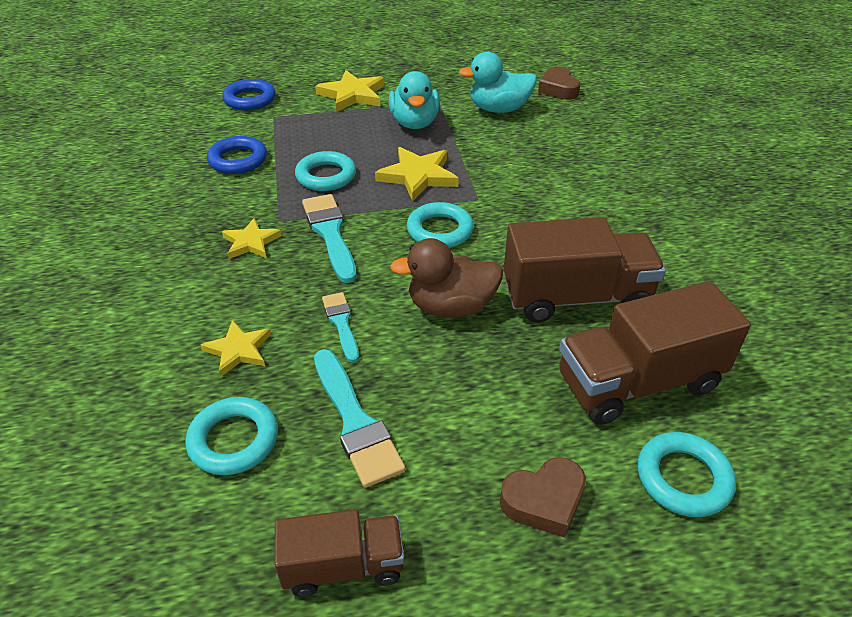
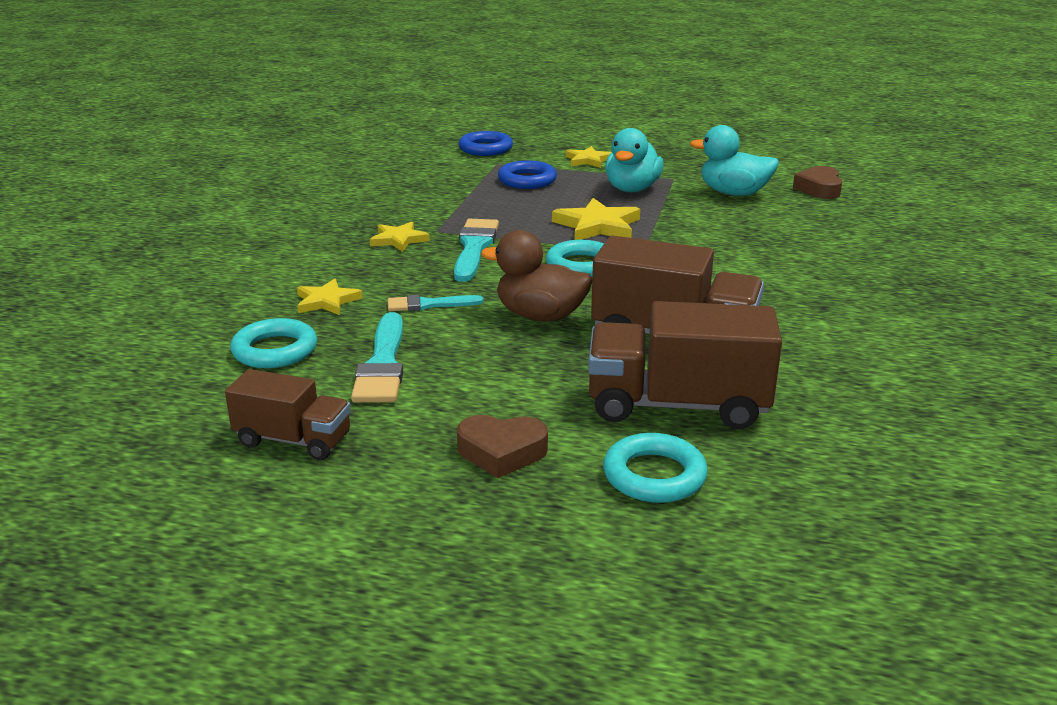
camera: 25 degrees right, 15 degrees down
(238, 160) = (437, 186): blue ring -> blue ring (527, 180)
(326, 176) = (507, 210): turquoise ring -> none
(341, 323) = (429, 304): turquoise brush -> turquoise brush turned 105 degrees counterclockwise
(352, 95) = (588, 160): yellow star -> yellow star, size x0.64

